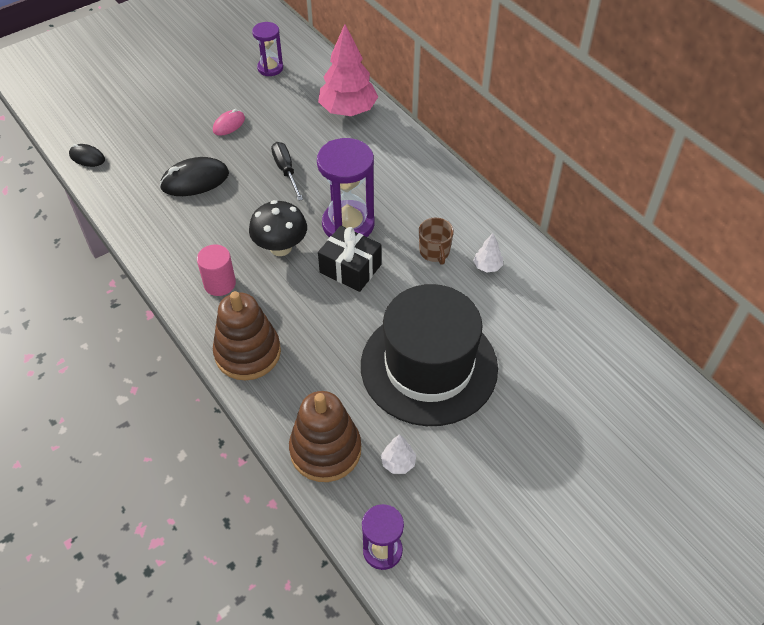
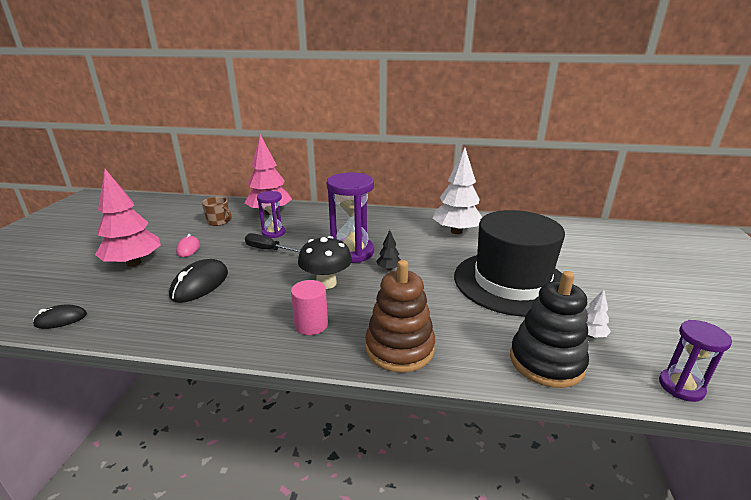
camera: 45 degrees left, 25 degrees down
(176, 118) = (133, 263): none -> pink tree
(270, 68) = (184, 216): purple hourglass -> purple hourglass (273, 233)
(325, 450) = (546, 361): brown stacking toy -> black stacking toy
(350, 268) = (389, 268): black gift -> black tree
(435, 252) = (421, 239): brown mug -> brown mug (219, 222)
(487, 266) = (456, 231): white tree -> white tree, size x2.29

